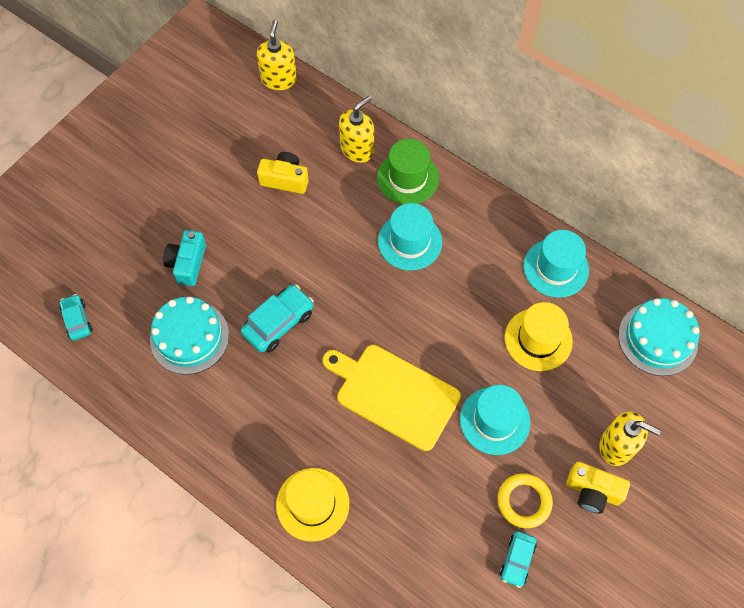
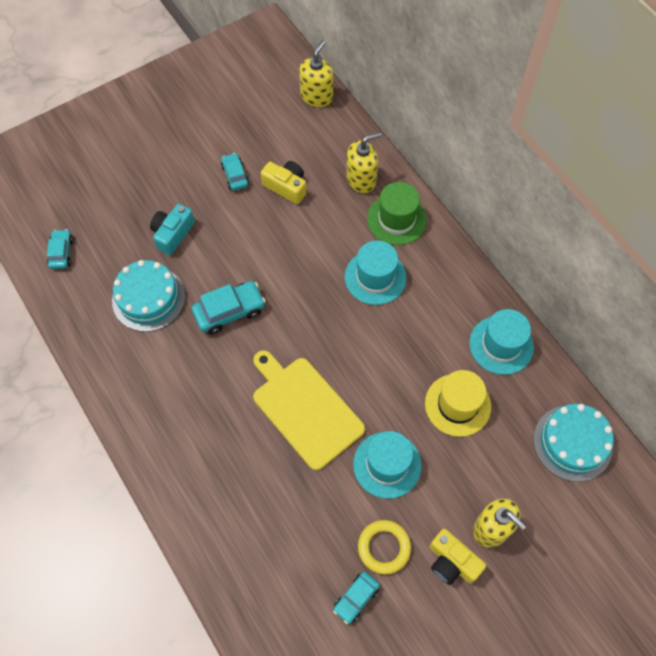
camera: 20 degrees right, 0 degrees up
(228, 184) = (235, 175): none -> turquoise car
(312, 504) = (194, 481): yellow hat -> none

